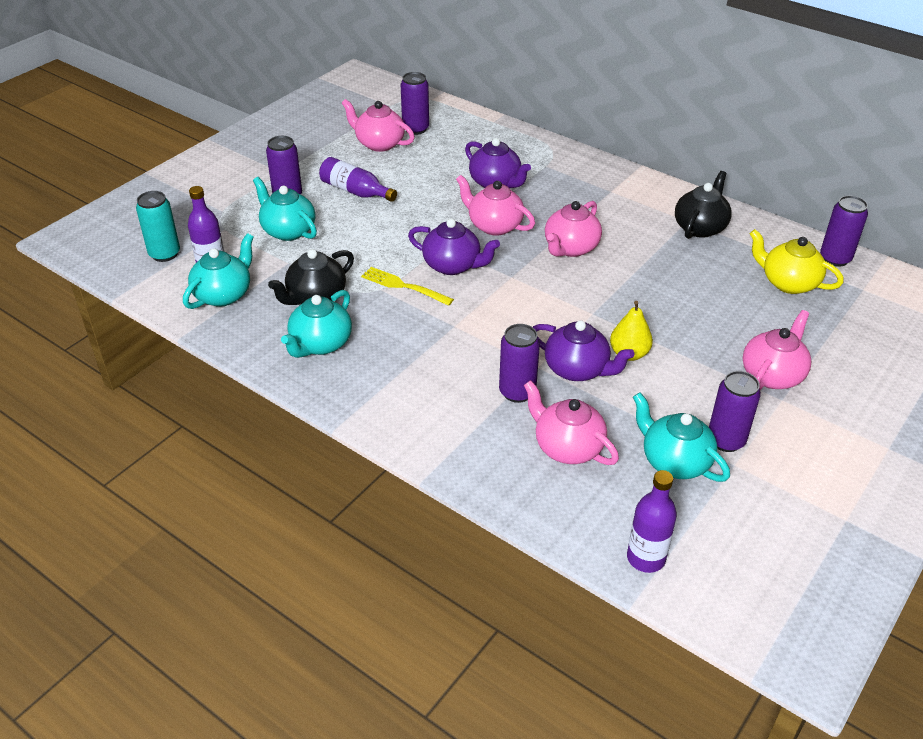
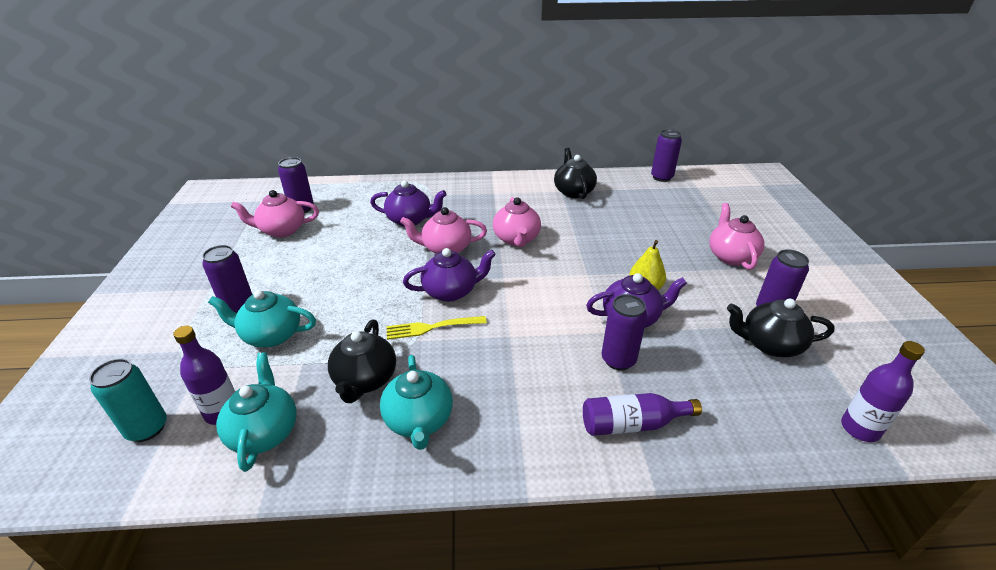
camera: 40 degrees left, 5 degrees down
(355, 191) = (301, 274): purple bottle -> purple bottle (632, 424)
(567, 447) = (704, 380): pink teapot -> none
(674, 461) = (770, 344): turquoise teapot -> black teapot
(788, 283) = (660, 200): yellow teapot -> none

